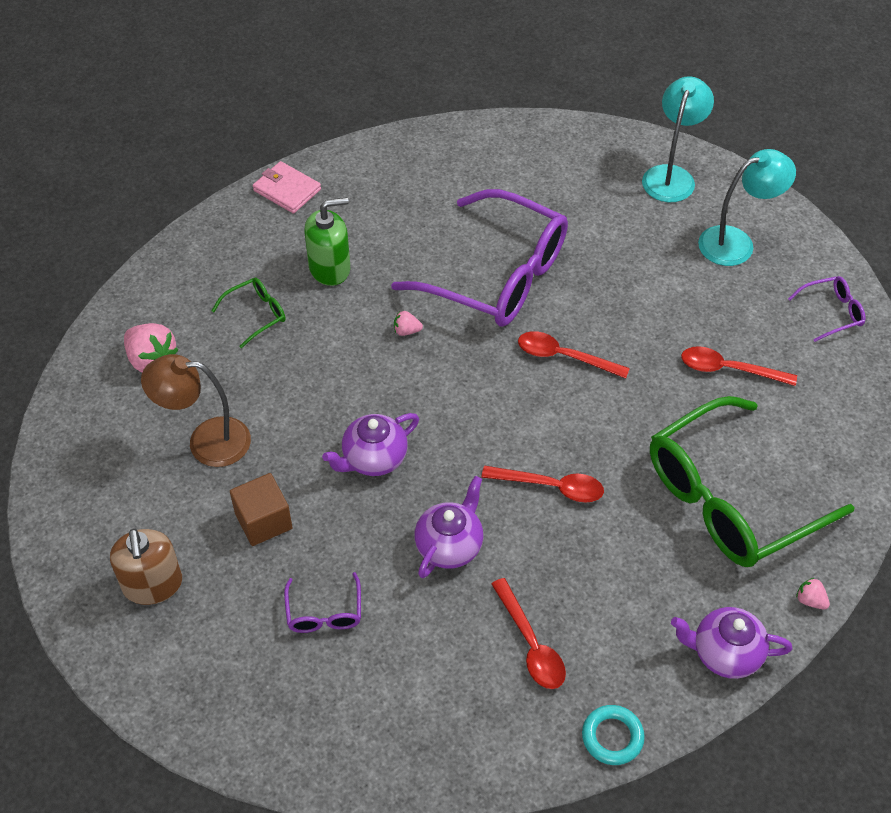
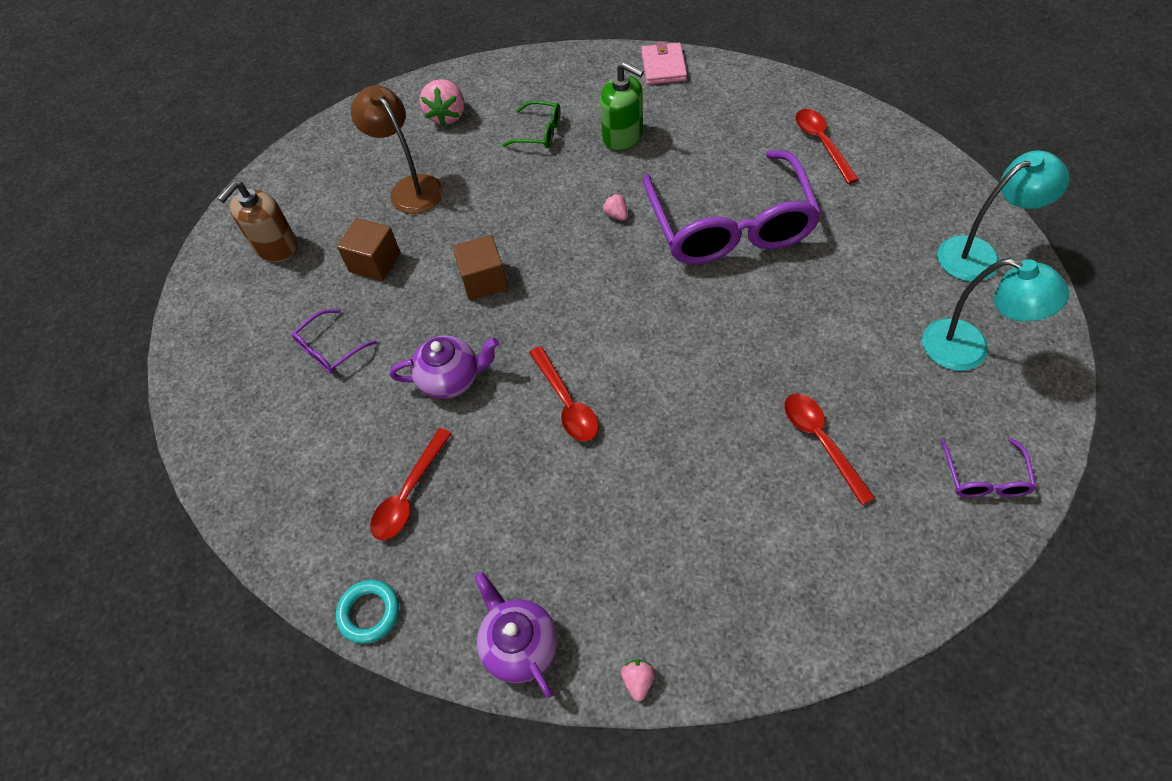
camera: 55 degrees right, 5 degrees up
(373, 459) = (484, 280): purple teapot -> brown cube
(564, 357) = (701, 321): red spoon -> red spoon (821, 143)
(730, 498) = (684, 538): green glasses -> none
(831, 312) = (984, 477): purple glasses -> purple glasses turned 60 degrees clockwise

